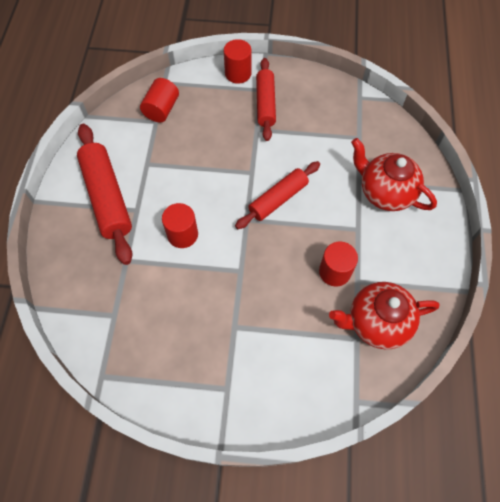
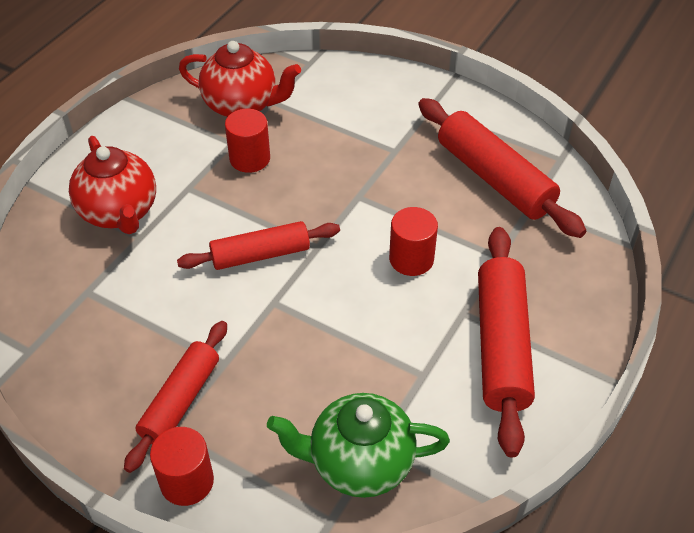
camera: 155 degrees left, 15 degrees down
(148, 330) = (494, 178): none -> red rolling pin
(161, 109) = (359, 463): red cylinder -> green teapot

